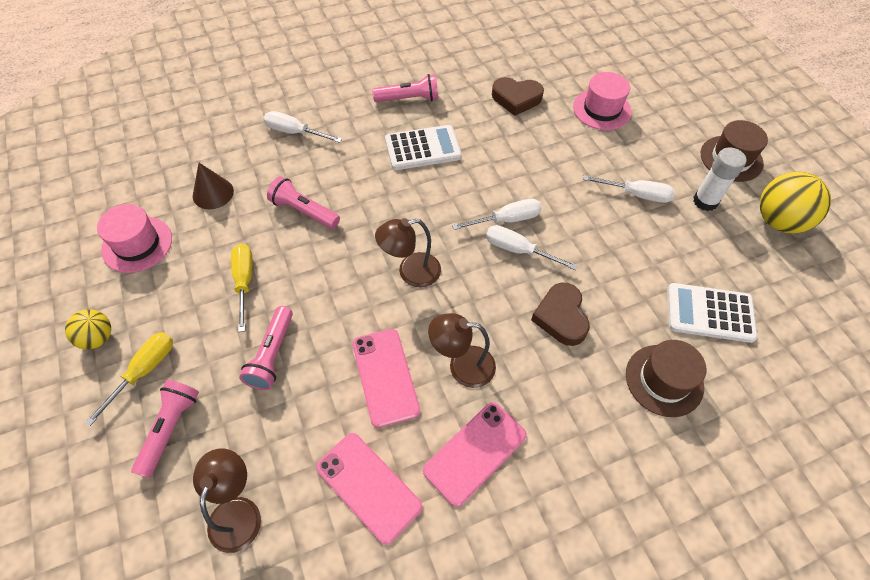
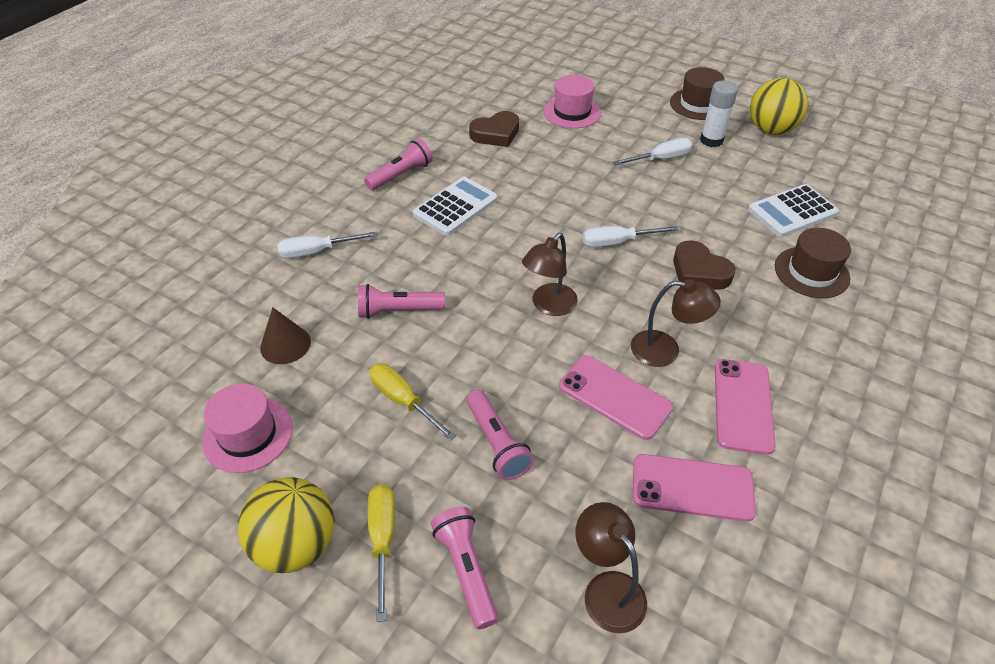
camera: 35 degrees left, 10 degrees down
(98, 338) = (296, 544): yellow ball -> yellow ball, size x1.72
(462, 366) = (665, 350): brown lamp -> brown lamp turned 135 degrees counterclockwise
(507, 220) = (584, 225): white screwdriver -> none

